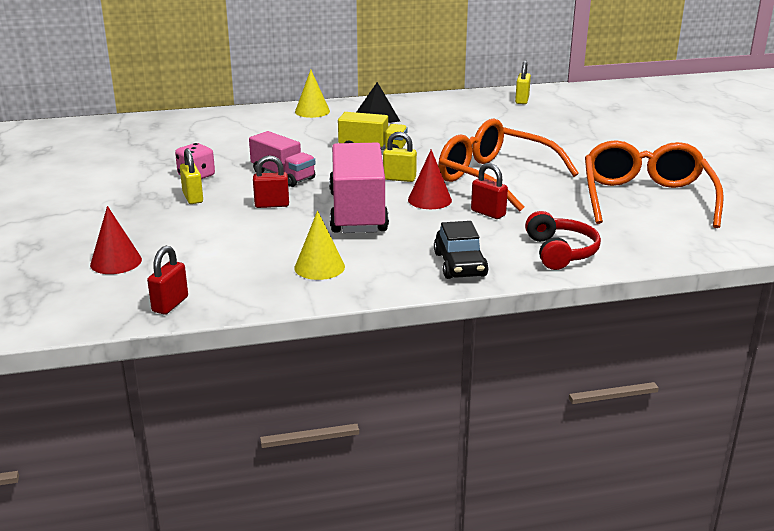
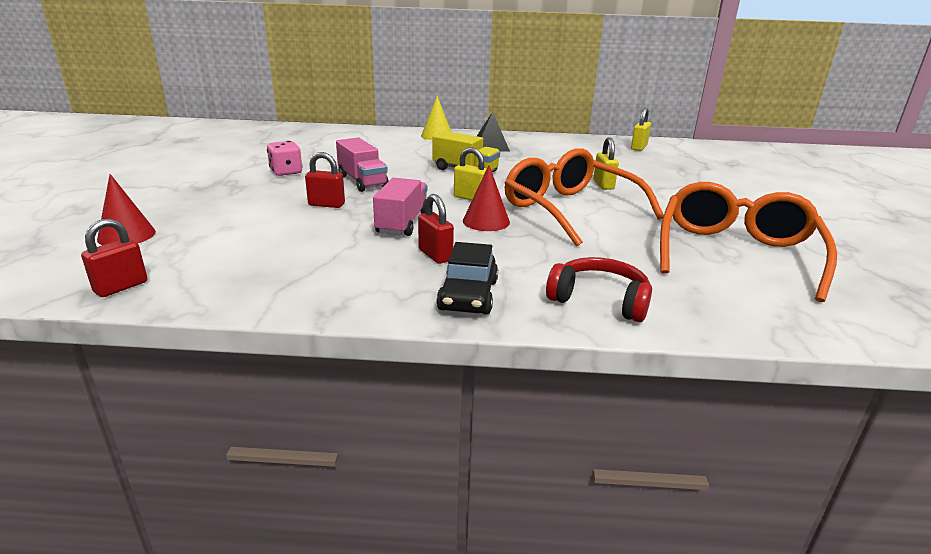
camera: 15 degrees right, 0 degrees up
(193, 198) = (262, 189): yellow padlock -> yellow padlock (603, 185)
(319, 267) = (312, 272): yellow cone -> none
(358, 212) = (402, 223): pink truck -> pink truck, size x0.60
(488, 213) = (540, 243): red padlock -> red padlock (435, 255)
(560, 252) = (599, 300): red headphones -> red headphones turned 75 degrees counterclockwise

